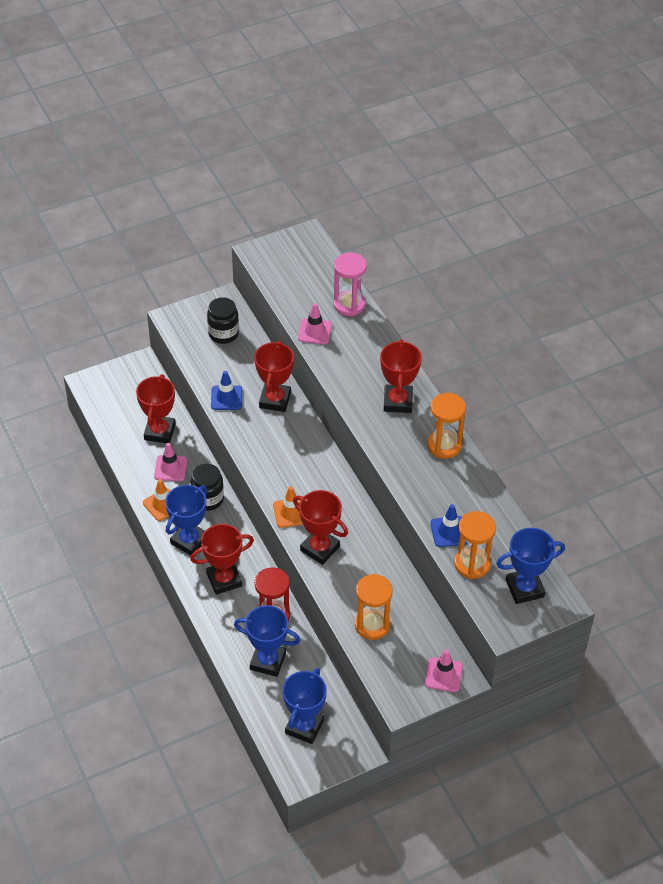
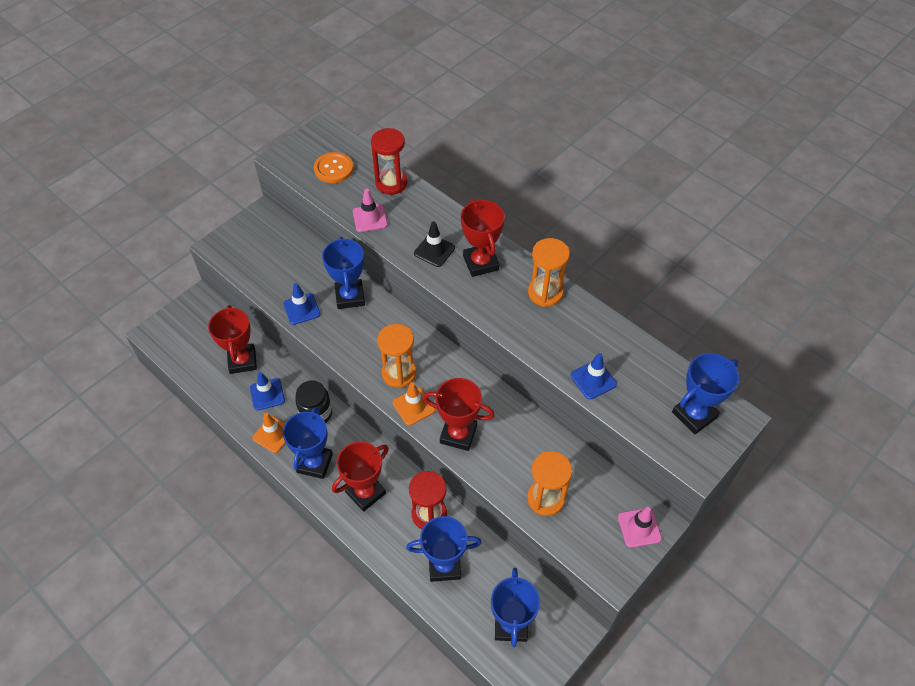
camera: 20 degrees left, 5 degrees up
(170, 468) = (267, 394): pink traffic cone -> blue traffic cone
(223, 334) = (273, 247): black jar -> none
(275, 400) = (350, 296): red trophy -> blue trophy
(301, 276) = (333, 169): none -> orange button
(349, 305) = (391, 183): pink hourglass -> red hourglass
(360, 378) = (434, 250): none -> black traffic cone
(472, 564) = (632, 406): orange hourglass -> orange hourglass (399, 373)

